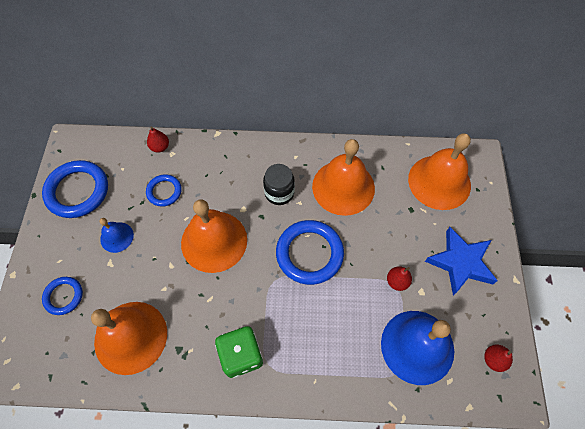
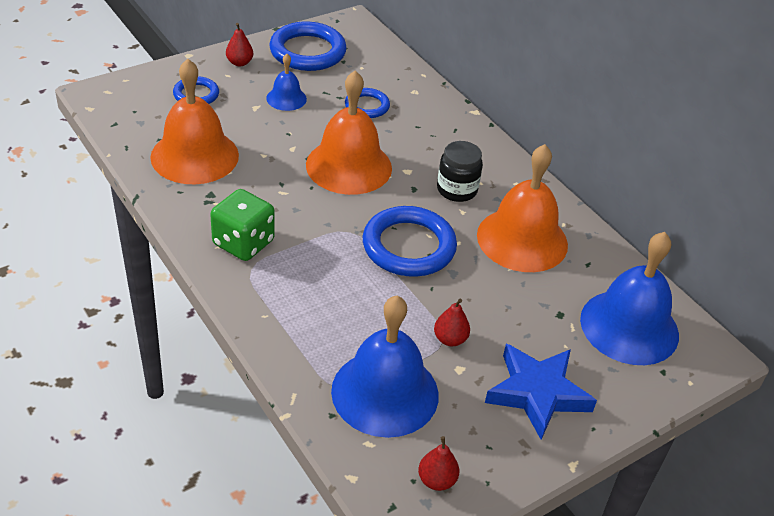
camera: 50 degrees right, 20 degrees down
(160, 147) = (412, 80): red pear -> red pear (239, 63)
(439, 182) = (629, 326): orange bell -> blue bell

